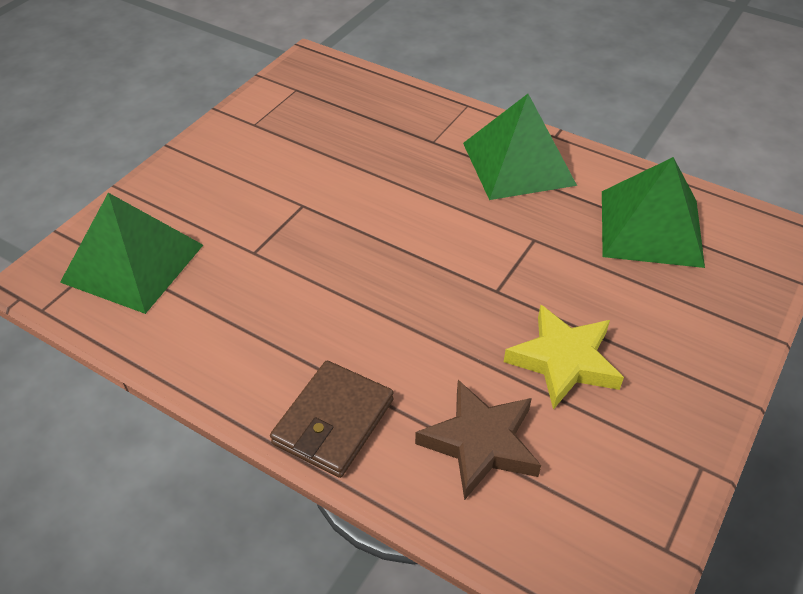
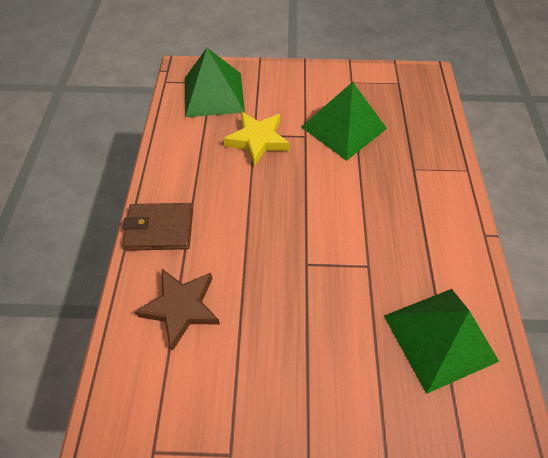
camera: 60 degrees right, 10 degrees up
(518, 163) = (434, 225): green pyramid -> green pyramid (343, 127)
(563, 361) = (271, 328): yellow star -> yellow star (257, 140)

